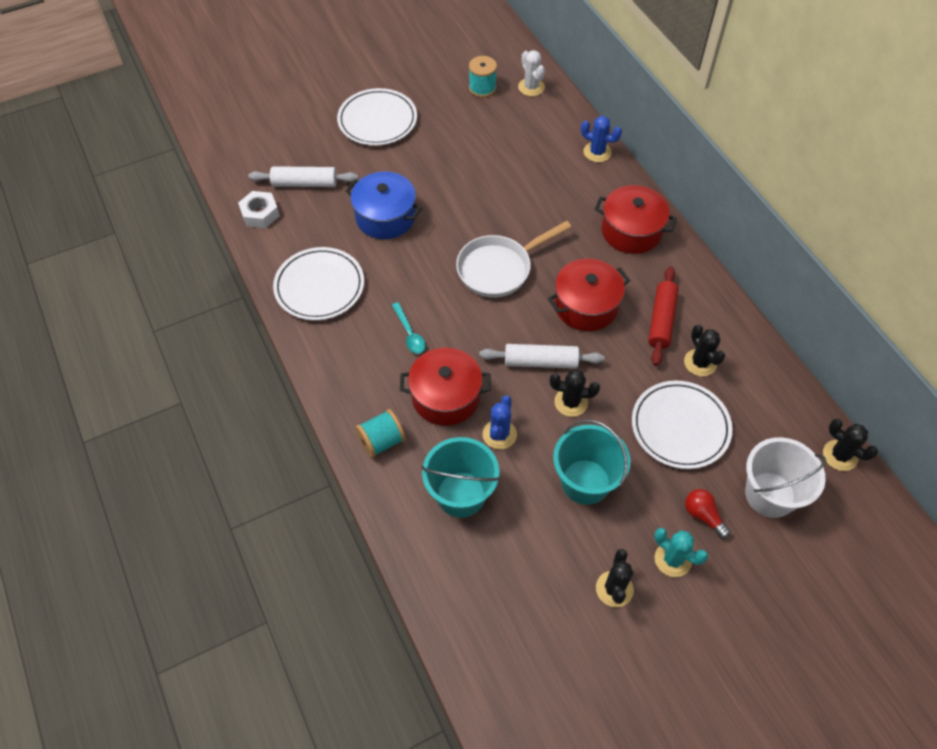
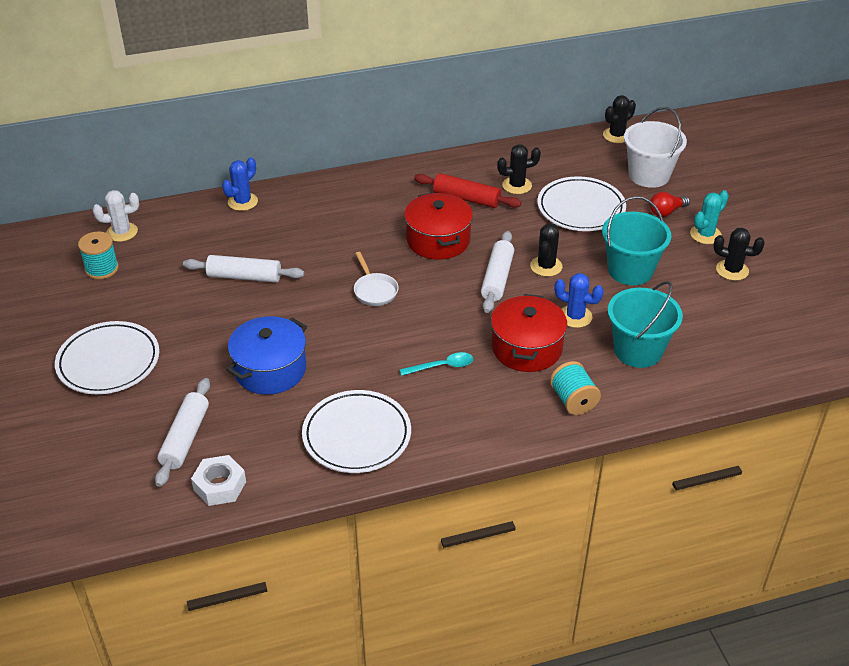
camera: 80 degrees left, 15 degrees down
(495, 176) = (244, 277): none -> white rolling pin
(499, 268) = (374, 290): white pan -> white pan, size x0.56
(631, 231) = (355, 198): red pot -> none

